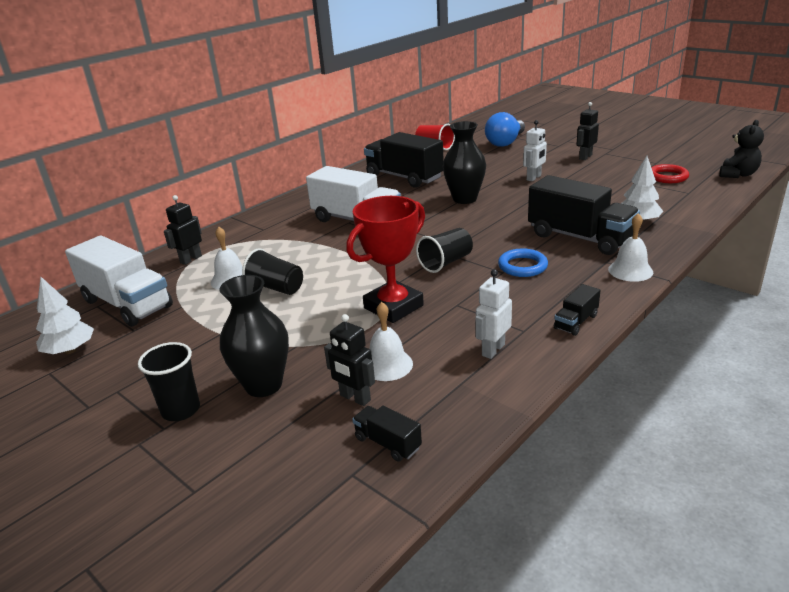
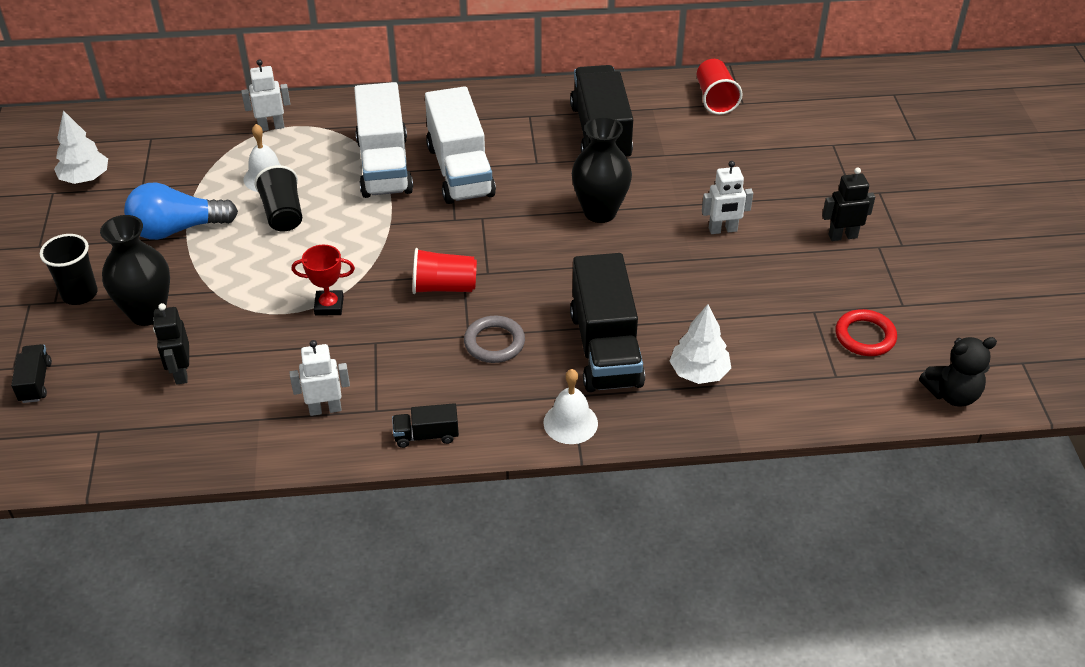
camera: 40 degrees right, 15 degrees up
(127, 304) = (170, 151): white truck -> white truck (384, 165)
(191, 259) = (271, 127): black robot -> white robot
(387, 365) = (240, 361): white bell -> none
(387, 443) = (147, 426): black truck -> black truck (35, 382)
(393, 307) = (329, 306): red trophy -> red trophy, size x0.55
(446, 262) = (444, 287): black cup -> red cup
(505, 142) = (805, 145): blue light bulb -> blue light bulb (177, 229)
(522, 266) = (494, 343): blue ring -> grey ring

